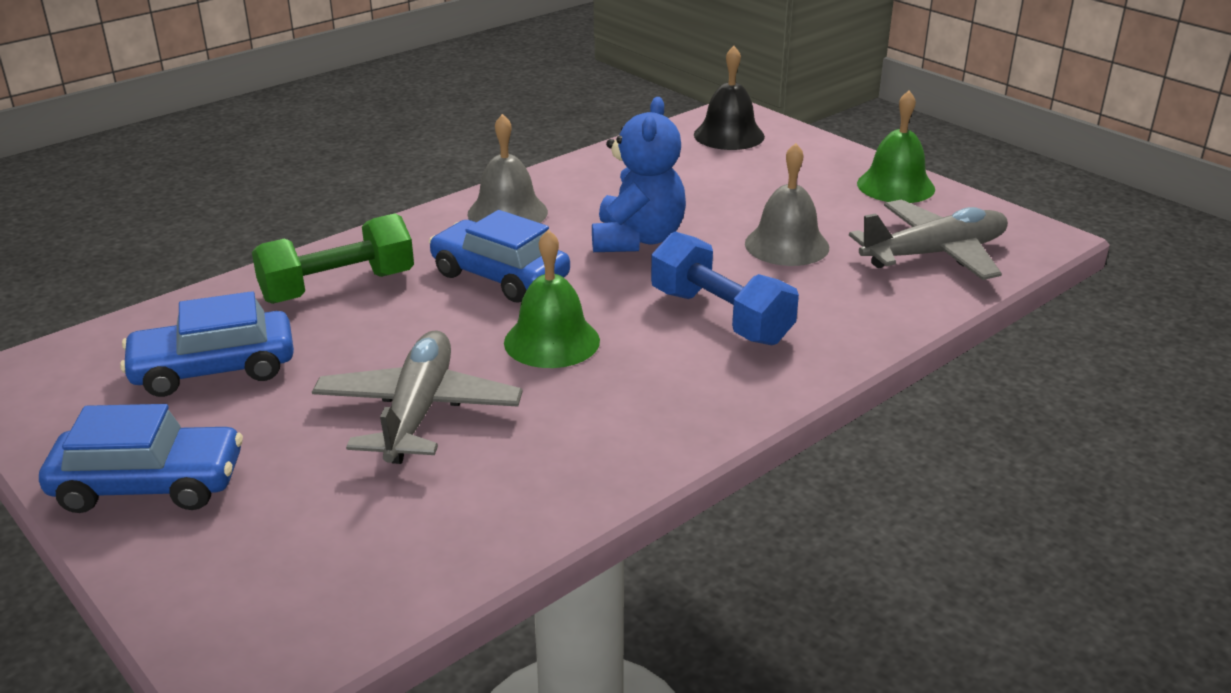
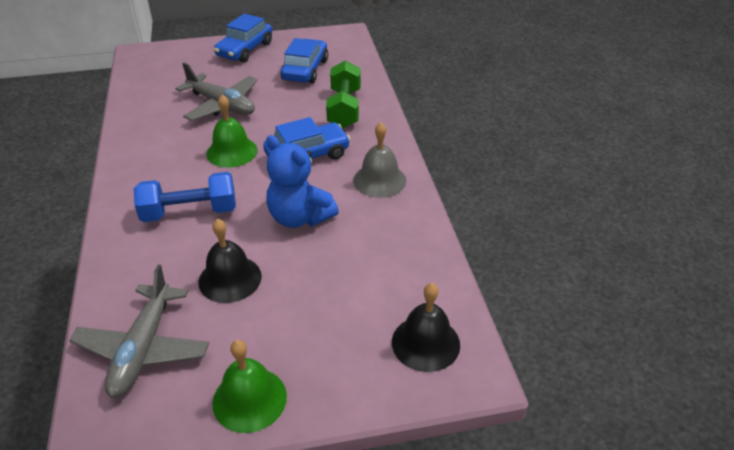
camera: 120 degrees right, 10 degrees up
(787, 245) = (230, 279): grey bell -> black bell

